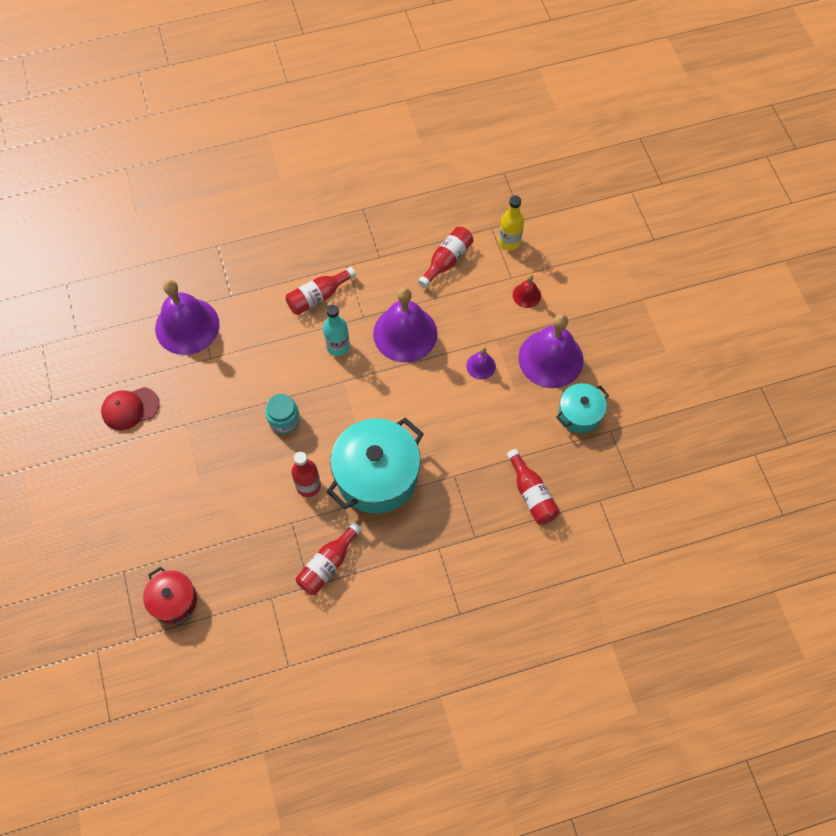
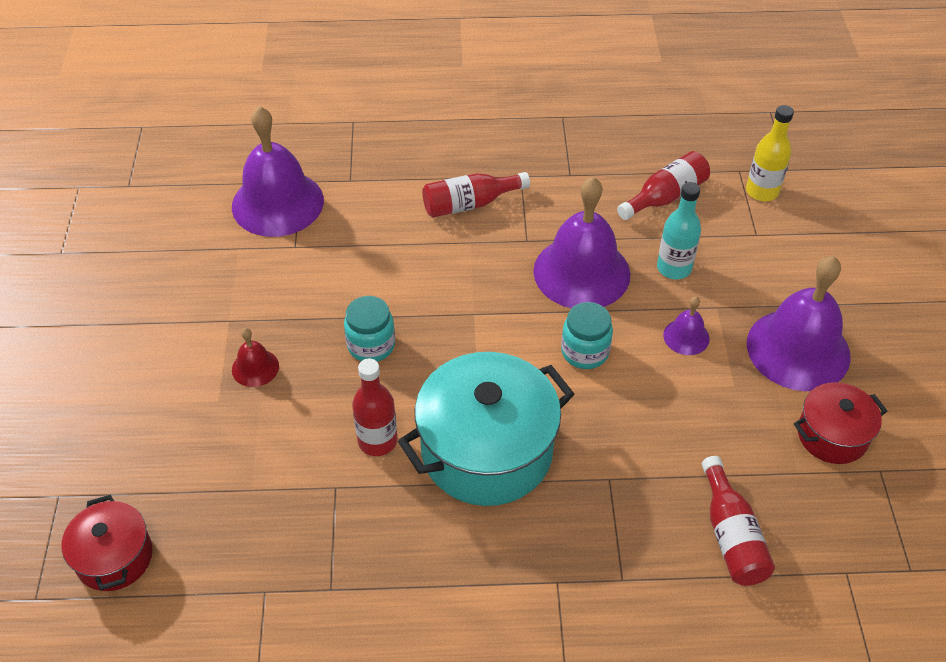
camera: 15 degrees right, 15 degrees down
(130, 408) = (160, 284): red cap -> none
(328, 565) = (371, 563): red bottle -> none
(338, 346) = (479, 268): turquoise bottle -> turquoise bottle (674, 268)
(420, 392) = (585, 352): none -> turquoise jar
(526, 295) = (775, 260): red bell -> red bell (255, 367)
(579, 414) = (832, 435): turquoise pot -> red pot

